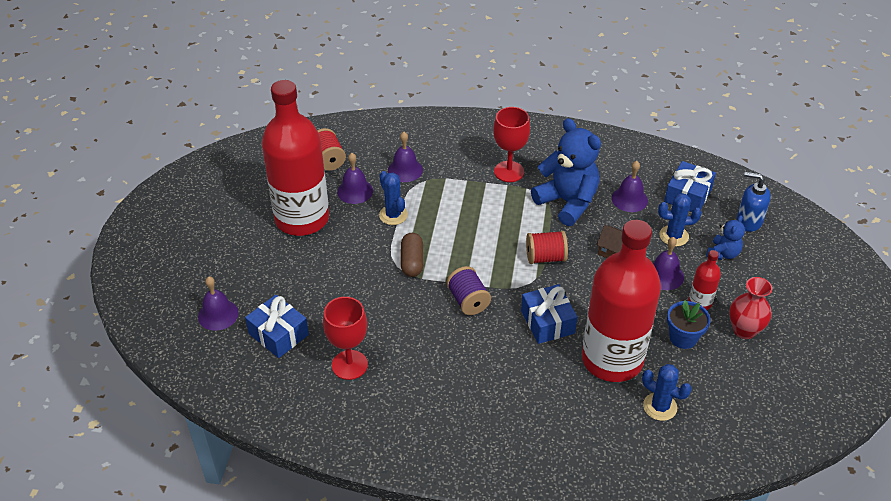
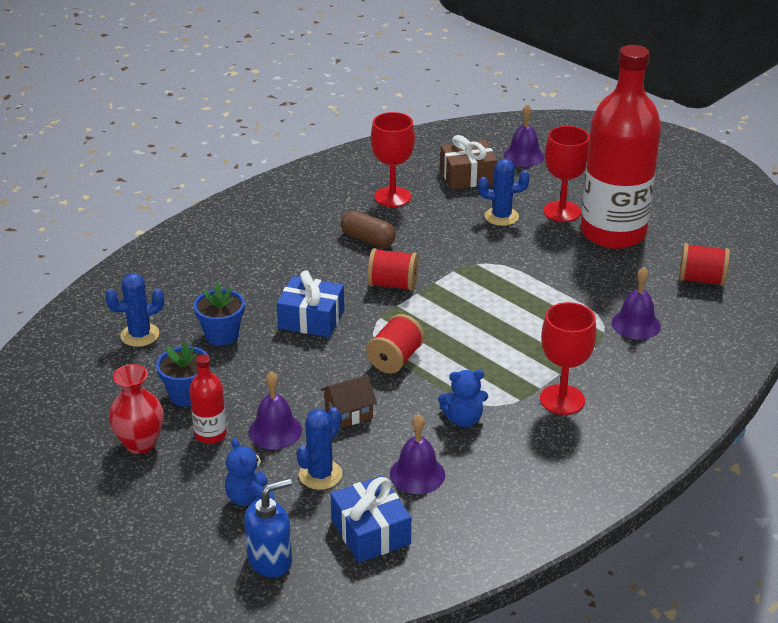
camera: 125 degrees right, 10 degrees down
(278, 334) = (467, 176): blue gift -> brown gift
(292, 256) = (562, 211): none -> red goblet
(355, 191) = (628, 278): purple bell -> none
(393, 215) = (564, 288): blue cactus -> blue cactus (501, 216)
(412, 262) = (482, 273): brown capsule -> brown capsule (368, 239)
(468, 301) = (393, 284): purple spool -> red spool
(567, 202) = (463, 419): blue teddy bear -> blue teddy bear, size x0.50
(612, 359) = (222, 335): red bottle -> blue flower pot

